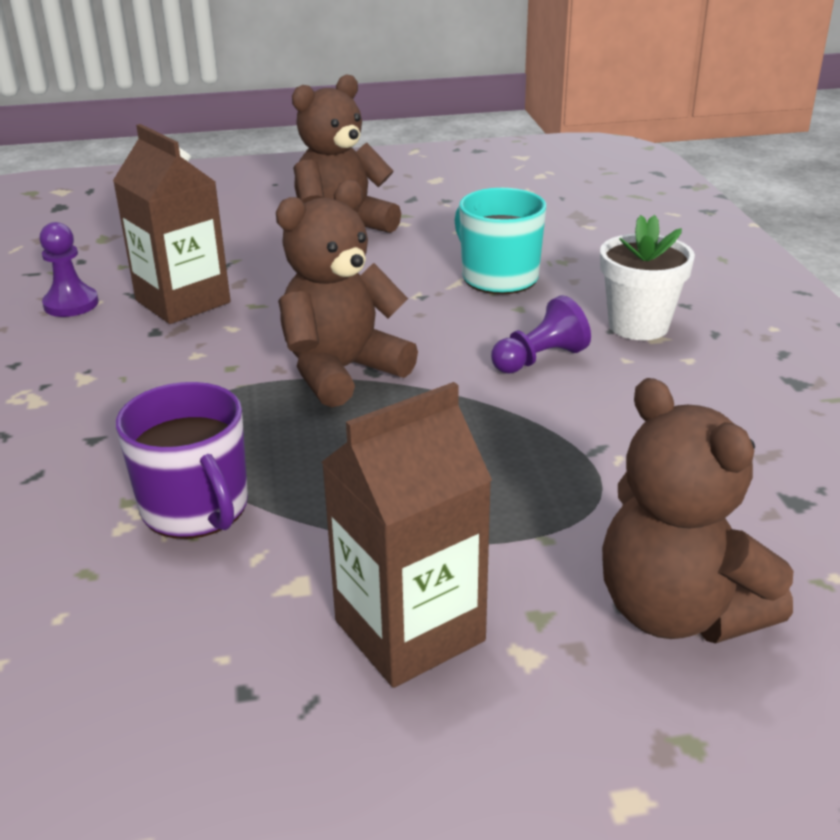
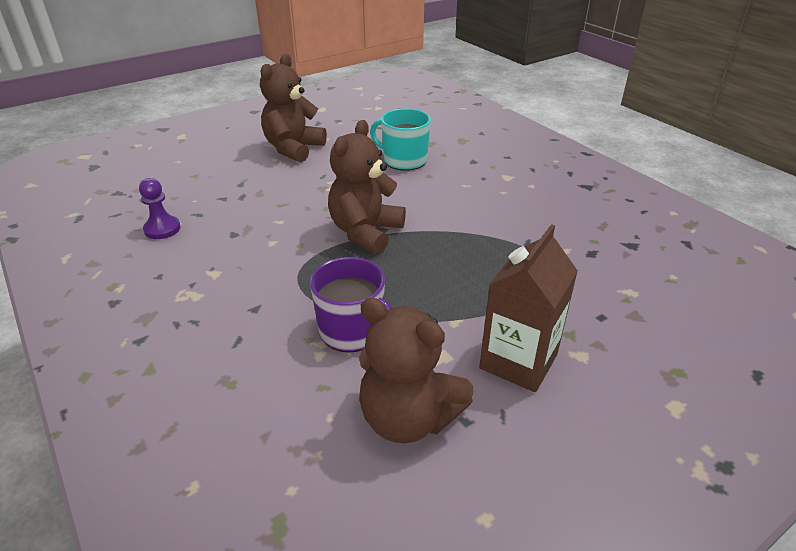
camera: 25 degrees left, 5 degrees up
(183, 301) = (235, 212): brown carton -> none
(539, 359) = (462, 201): purple pawn -> none
(638, 326) = (494, 173): white flower pot -> none
(677, 611) = (625, 312): brown teddy bear -> brown teddy bear (408, 418)

